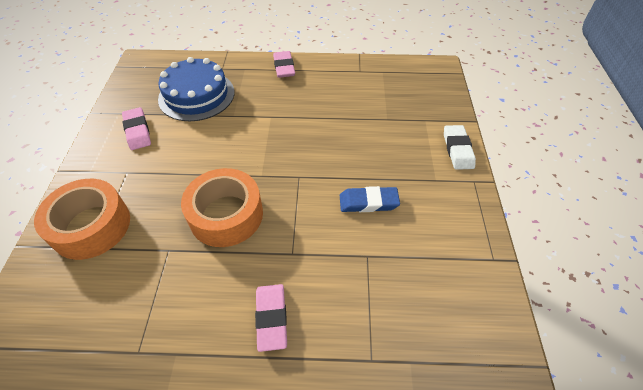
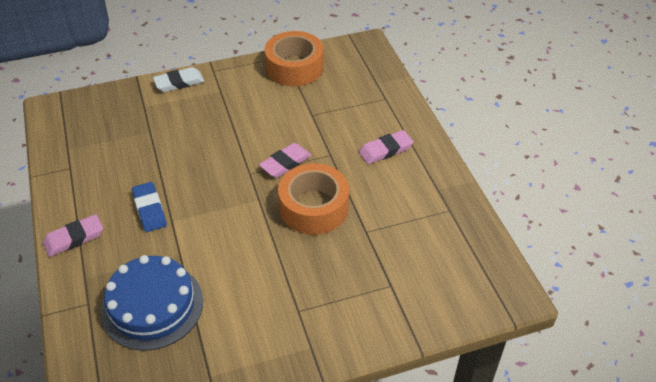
camera: 110 degrees left, 5 degrees down
(91, 226) = (372, 301): orange tape -> orange tape (294, 67)
(137, 131) = (234, 335): pink eraser -> pink eraser (285, 163)
(368, 202) = (260, 123): blue eraser -> blue eraser (150, 209)

